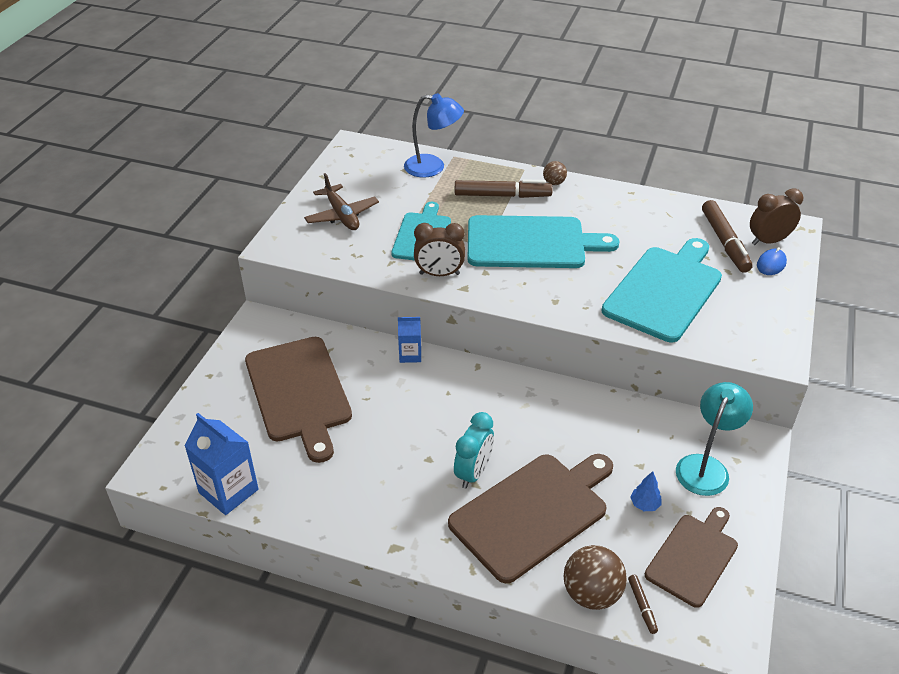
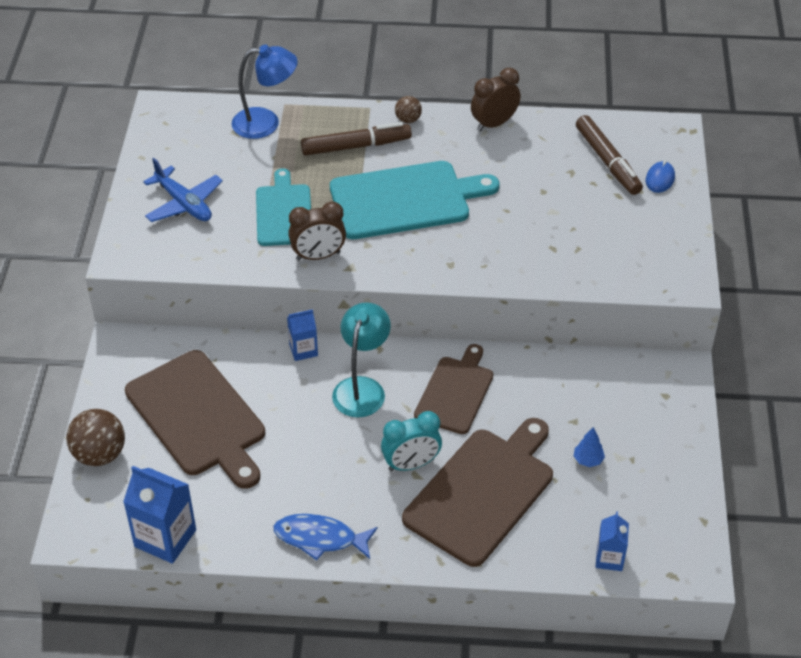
camera: 15 degrees left, 5 degrees up
(342, 215) = (184, 204): brown plane -> blue plane
(366, 522) = (320, 538): none -> blue fish
(473, 473) = (411, 464): turquoise clock -> turquoise clock turned 60 degrees clockwise
(591, 594) = (559, 557): brown ball -> brown ball (100, 454)
(642, 606) = (609, 558): brown marker -> blue carton
(665, 291) = (560, 231): turquoise cutting board -> none
(693, 557) = (645, 501): brown cutting board -> brown cutting board (455, 392)
(706, 467) = (637, 409): turquoise lamp -> turquoise lamp (362, 388)
(768, 241) = (652, 152): brown clock -> brown clock (494, 124)

